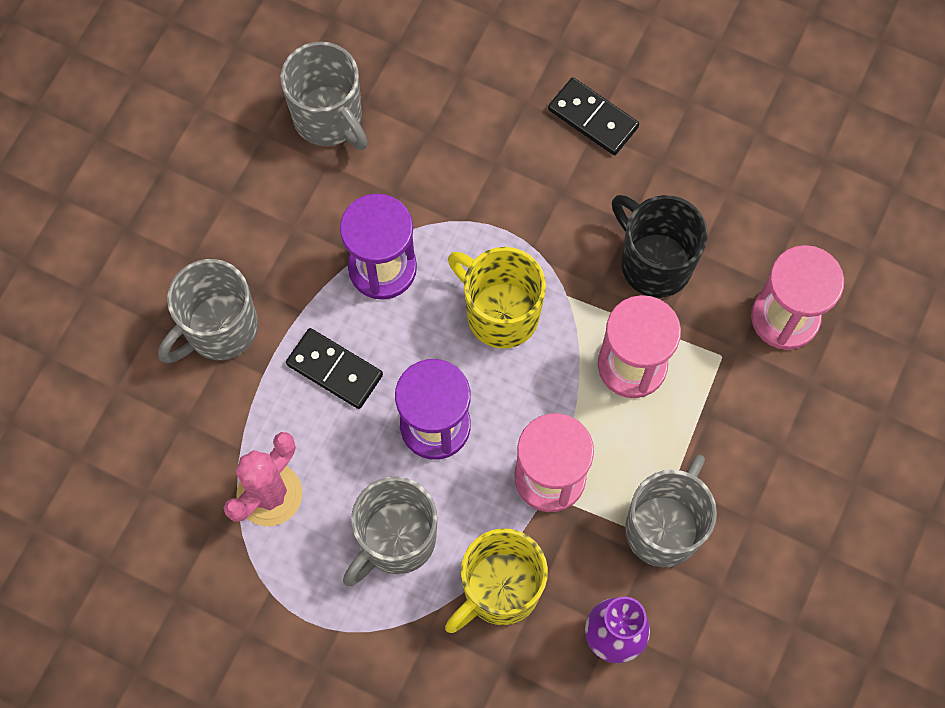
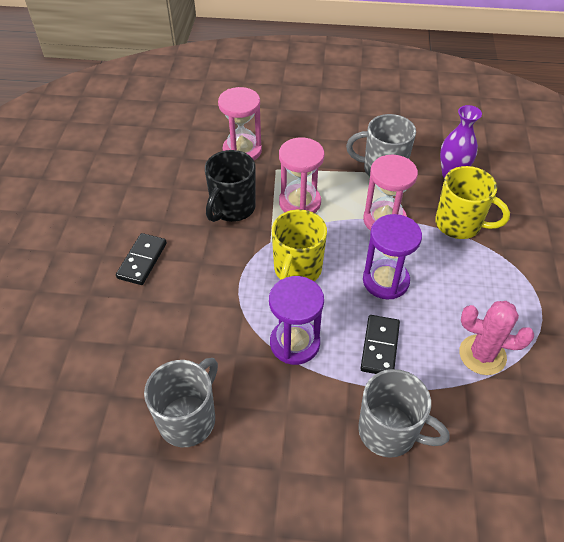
camera: 110 degrees left, 20 degrees down
(396, 540) = (465, 279): grey mug -> none

